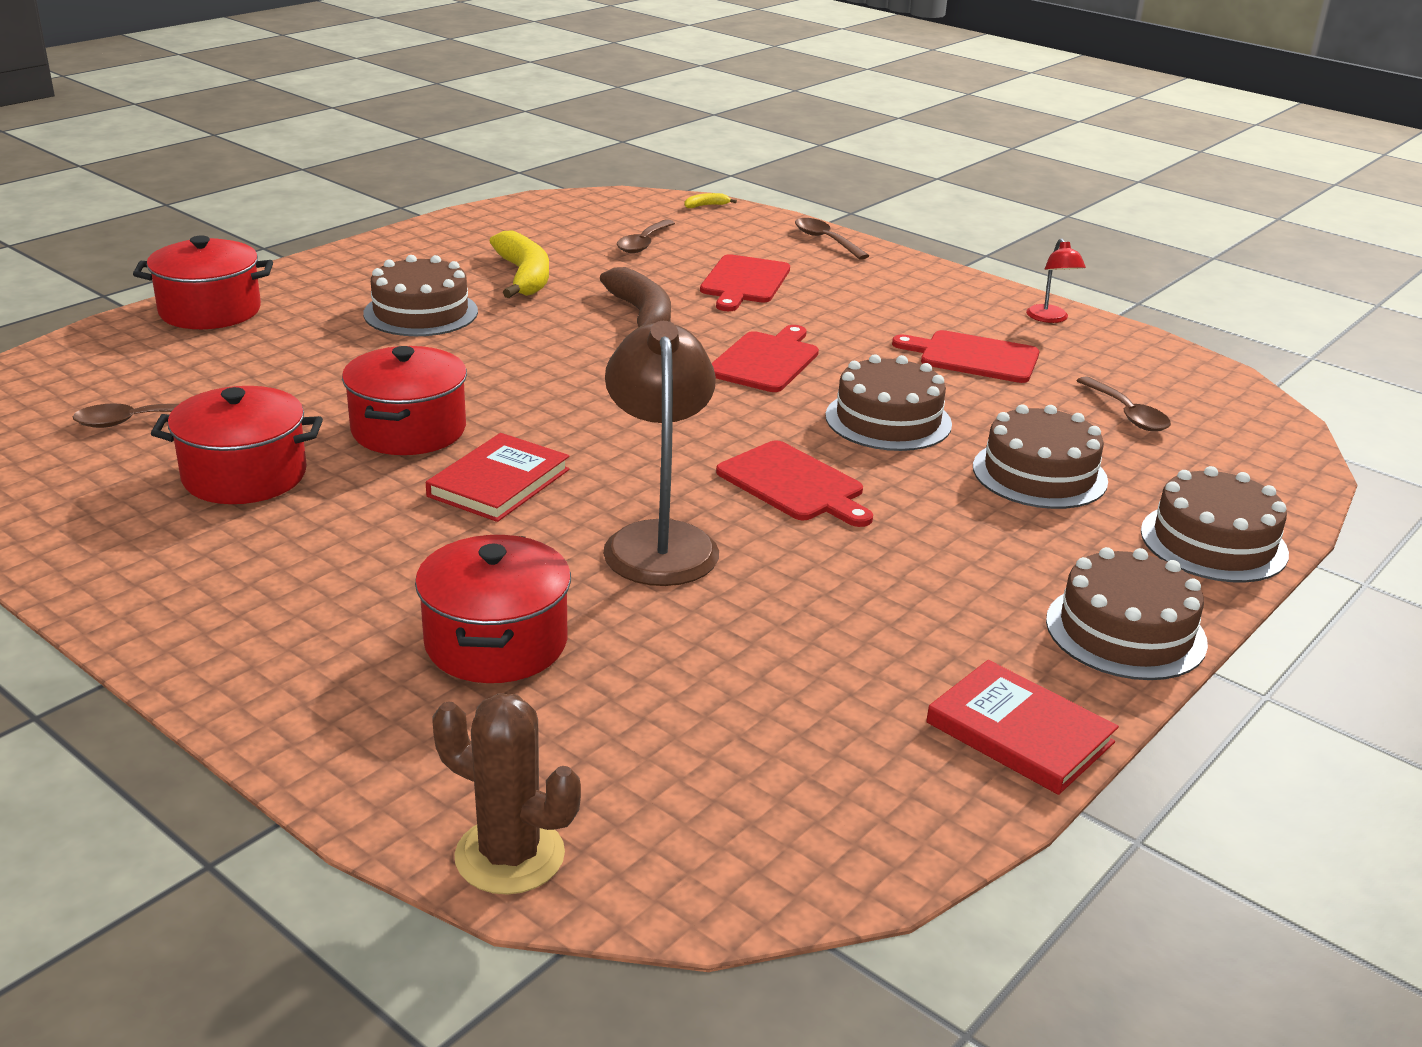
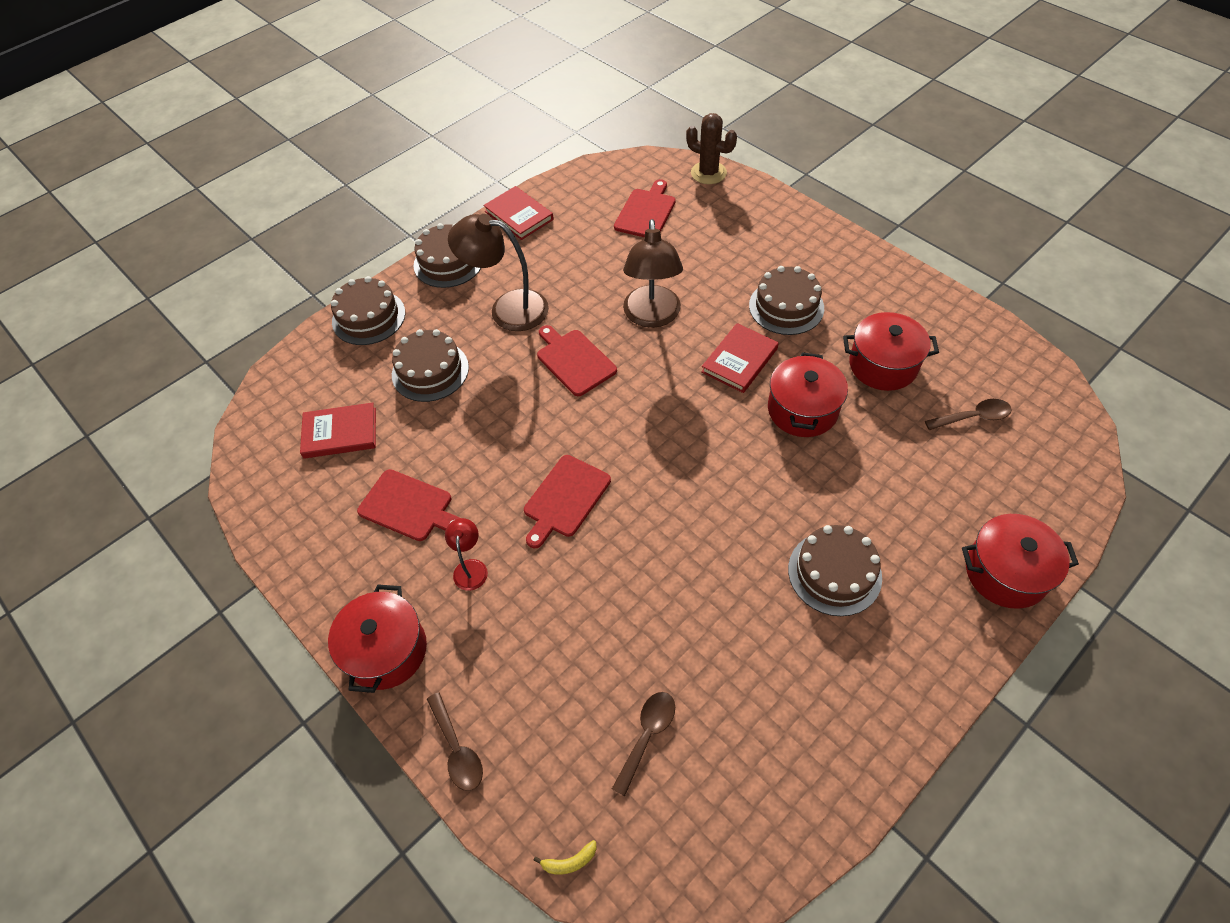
camera: 170 degrees left, 25 degrees up
(496, 642) = (725, 255): red pot -> red pot (386, 650)
(524, 277) = (759, 648): yellow banana -> none
(642, 316) = (653, 570): brown banana -> none
(744, 282) = (559, 640): red cutting board -> red cutting board (646, 212)
(888, 420) = (500, 424): brown cake -> brown cake (786, 307)
(950, 554) = (507, 308): none -> brown lamp
(1050, 318) = (317, 571): red lamp -> red lamp (470, 567)
(1127, 414) = (340, 433): brown spoon -> red book

